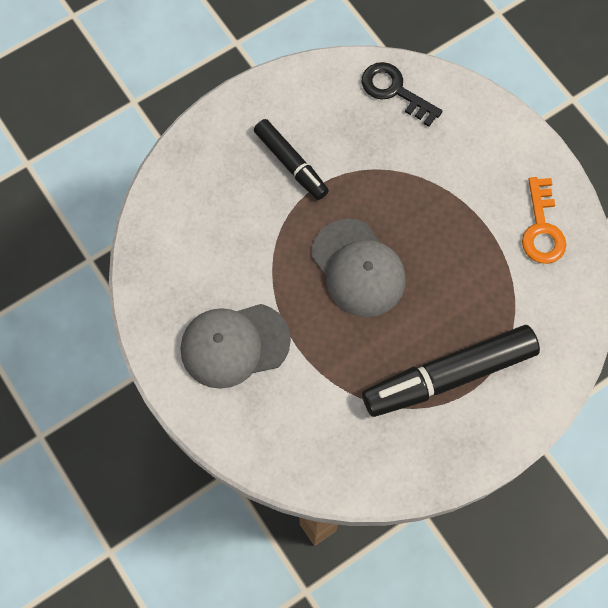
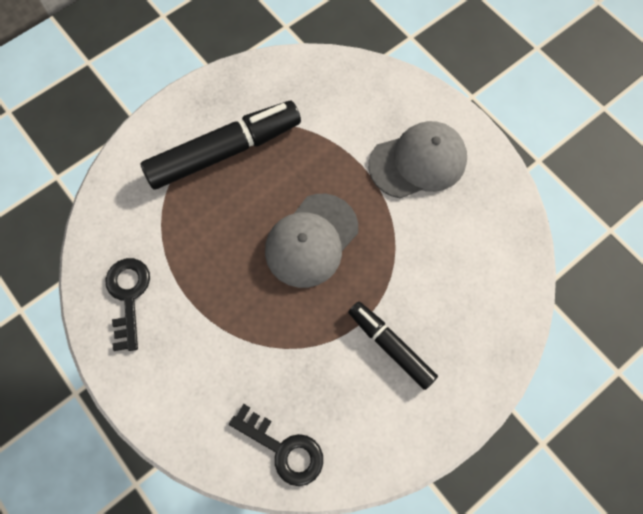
camera: 175 degrees right, 0 degrees up
(358, 268) = (311, 240): grey cap -> grey cap turned 105 degrees counterclockwise
(542, 228) = (128, 296): orange key -> black key

